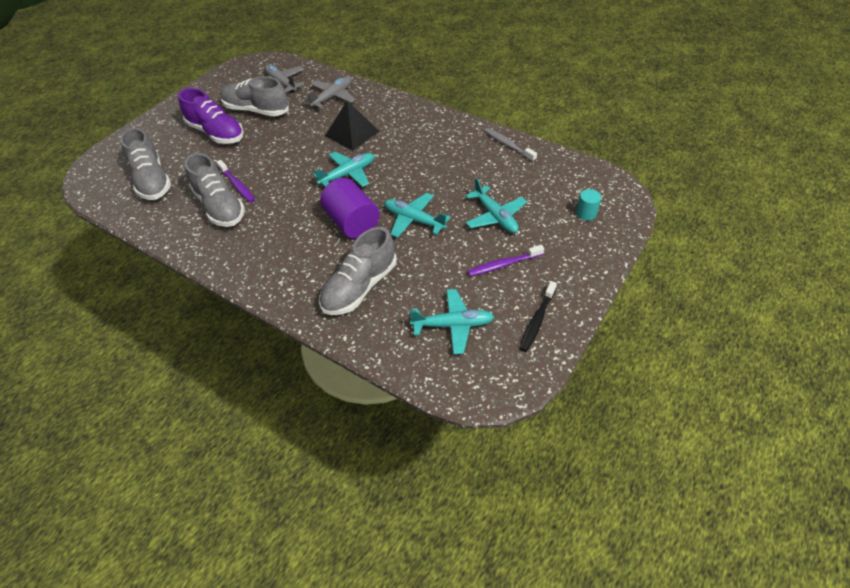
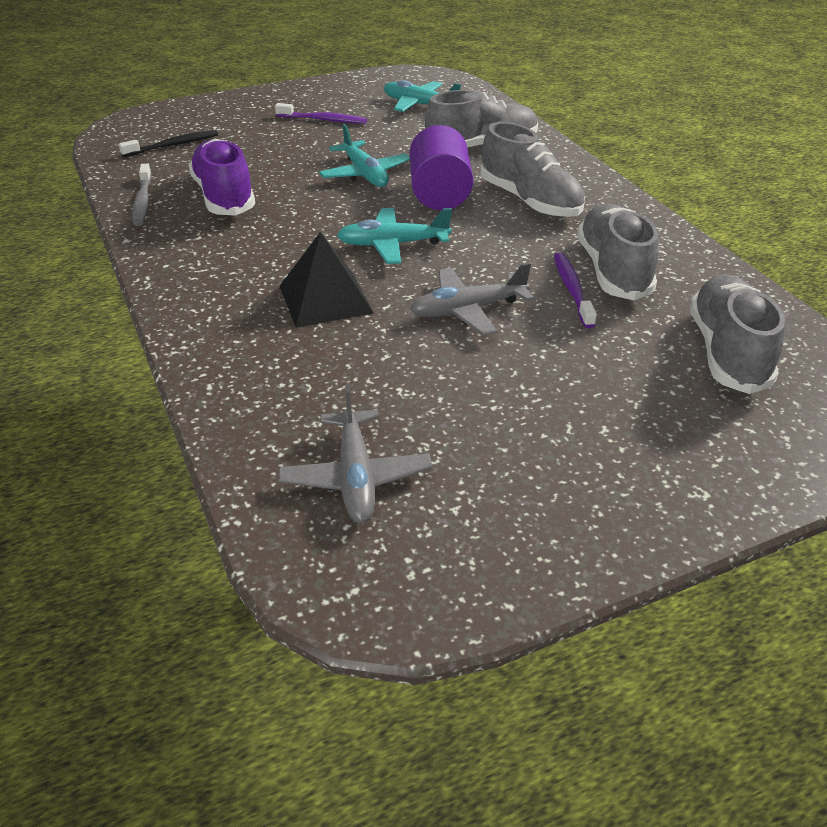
camera: 150 degrees left, 10 degrees down
(216, 133) = (573, 402): purple shoe -> purple shoe (224, 197)
(256, 110) = (461, 423): grey shoe -> grey shoe (530, 201)
(332, 97) = (284, 385): grey plane -> grey plane (467, 310)
(495, 216) = (275, 149): turquoise plane -> none
(537, 320) = (346, 89): black toothbrush -> black toothbrush (173, 145)
(586, 213) = (186, 124): turquoise cylinder -> none

